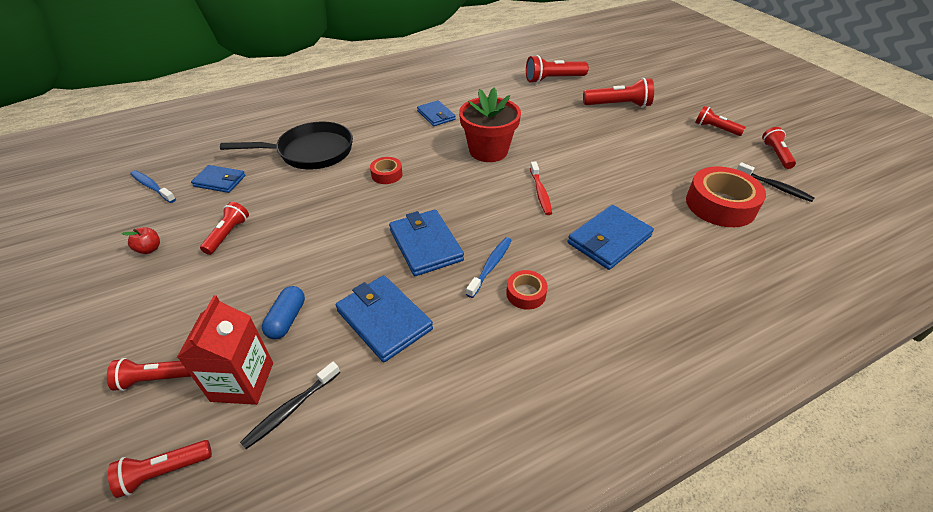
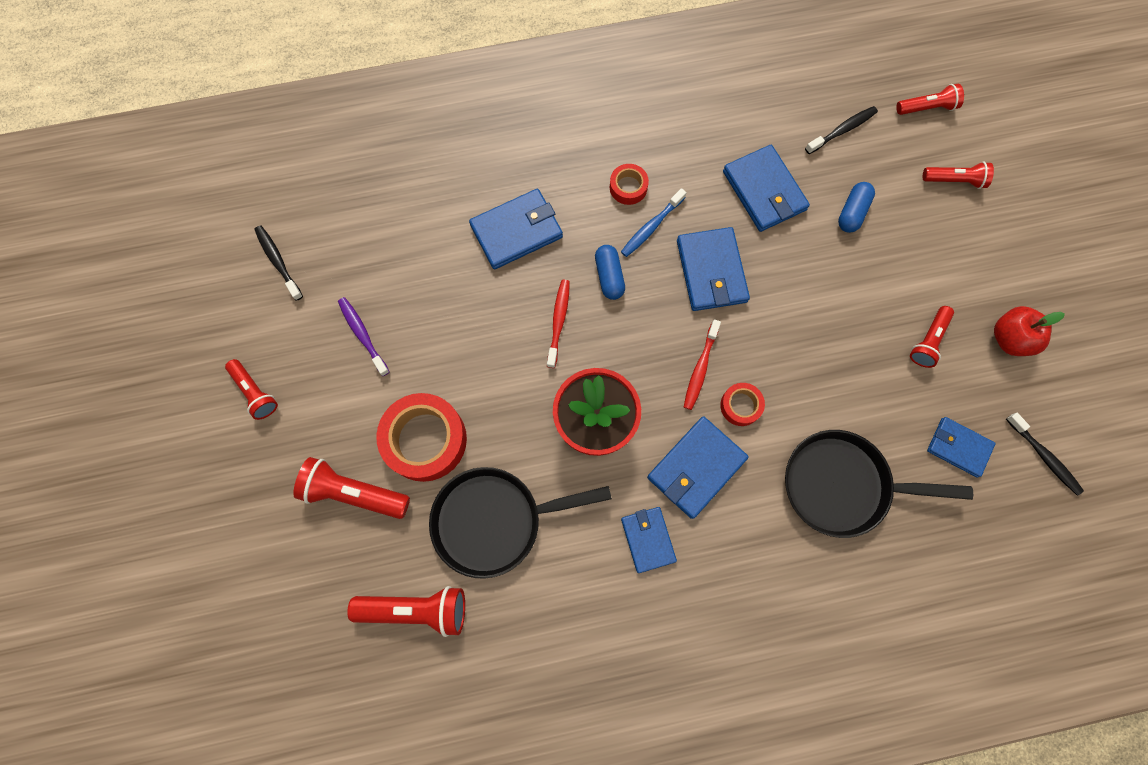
camera: 165 degrees left, 30 degrees up
(149, 249) = (1010, 338): red apple -> red apple, size x1.66
(152, 187) = (1044, 457): blue toothbrush -> black toothbrush
(242, 382) = (883, 161): red carton -> none
(413, 144) = (696, 468): none -> blue wallet
(421, 187) = (700, 368): none -> red toothbrush
(513, 225) = (609, 276): none -> blue capsule
(530, 108) = (494, 520): none -> black pan
(675, 162) = (363, 335): none -> purple toothbrush
(720, 205) = (364, 250): red tape -> red tape (425, 440)
(776, 154) = (223, 317): red flashlight -> none

